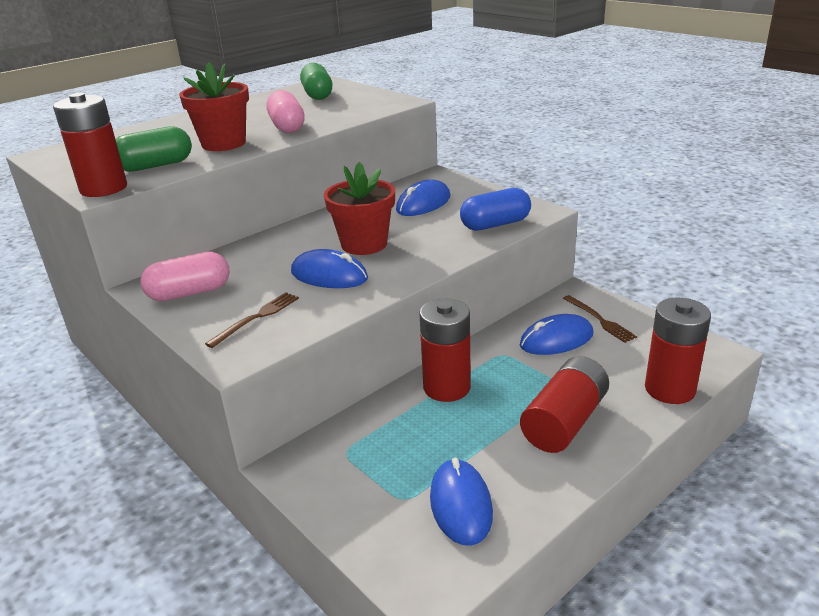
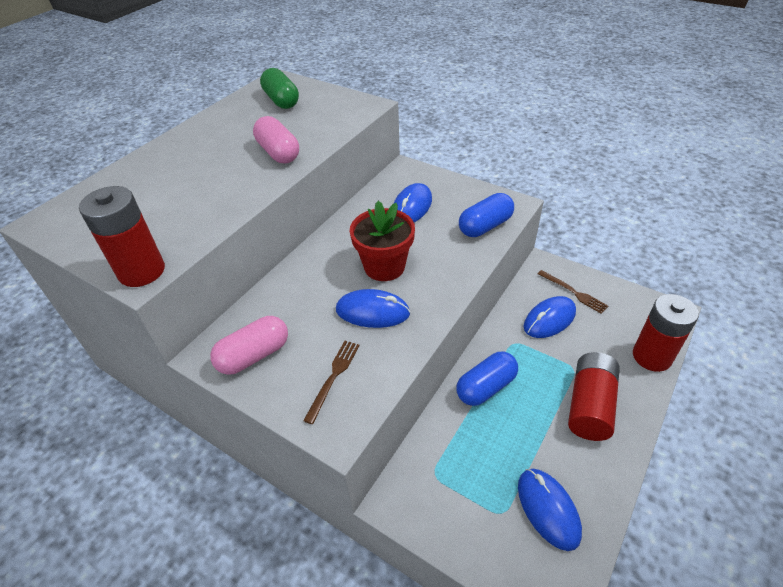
camera: 15 degrees left, 15 degrees up
(155, 166) = (177, 228): green capsule -> none
(224, 144) = (229, 185): red flower pot -> none
(446, 387) = (486, 387): red battery -> blue capsule

